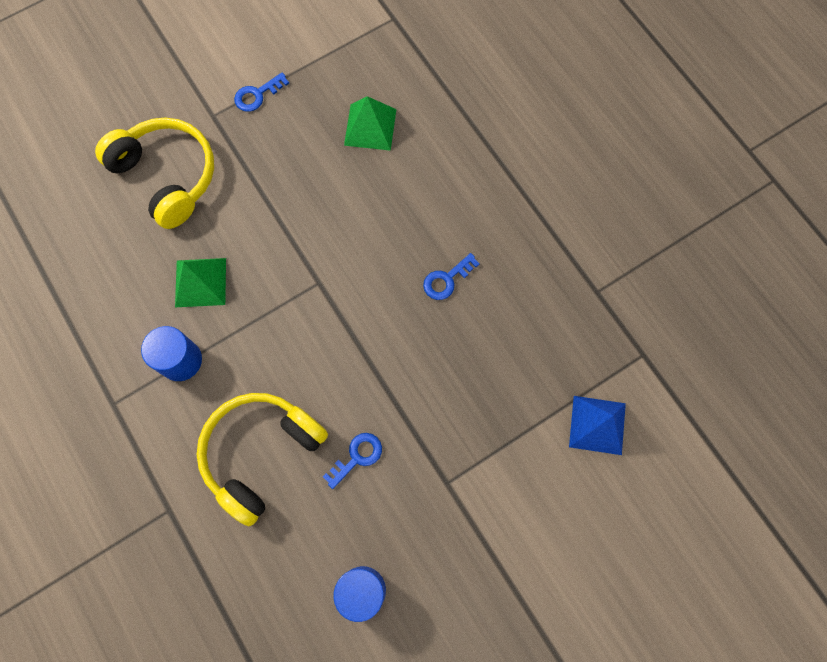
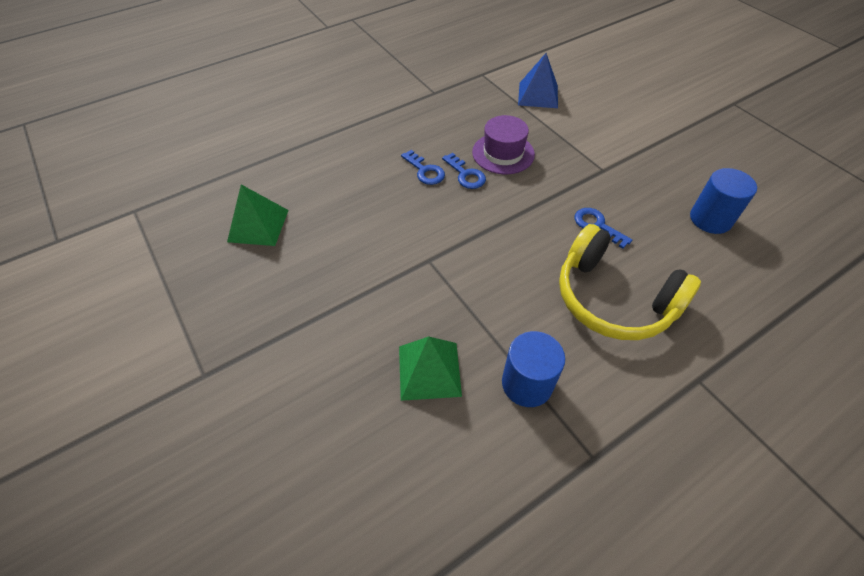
camera: 90 degrees left, 20 degrees down
(167, 176) = (281, 423): yellow headphones -> none
(257, 95) = (188, 328): blue key -> blue key (466, 175)
(477, 367) = (503, 153): none -> purple hat

